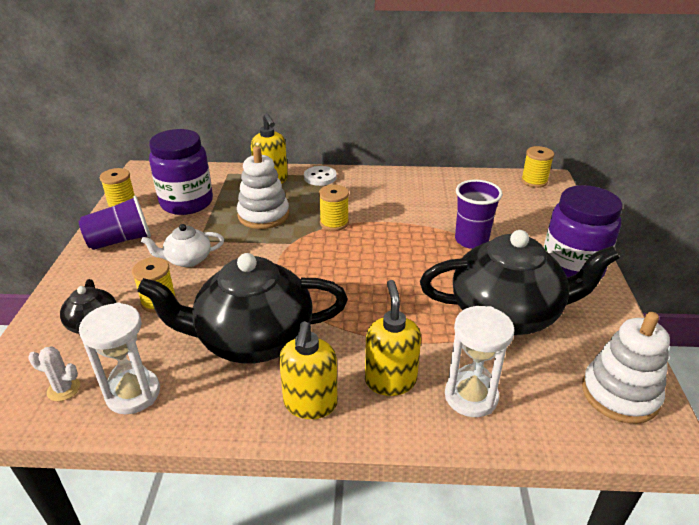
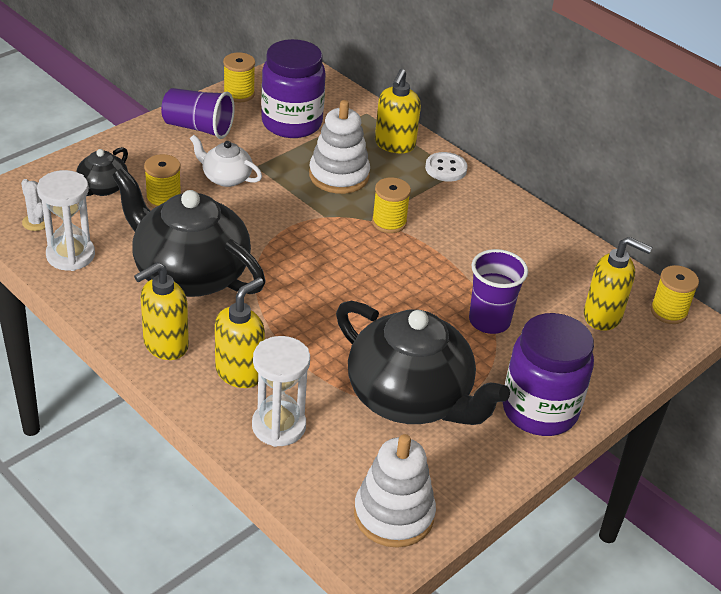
camera: 40 degrees right, 5 degrees up
(514, 202) = (603, 316): none -> yellow soap dispenser

